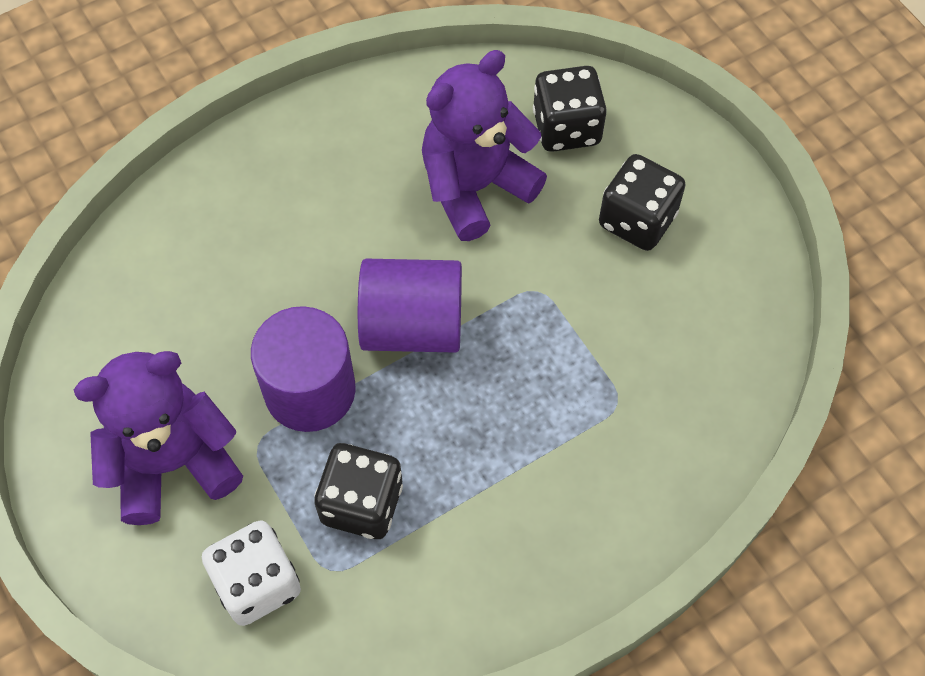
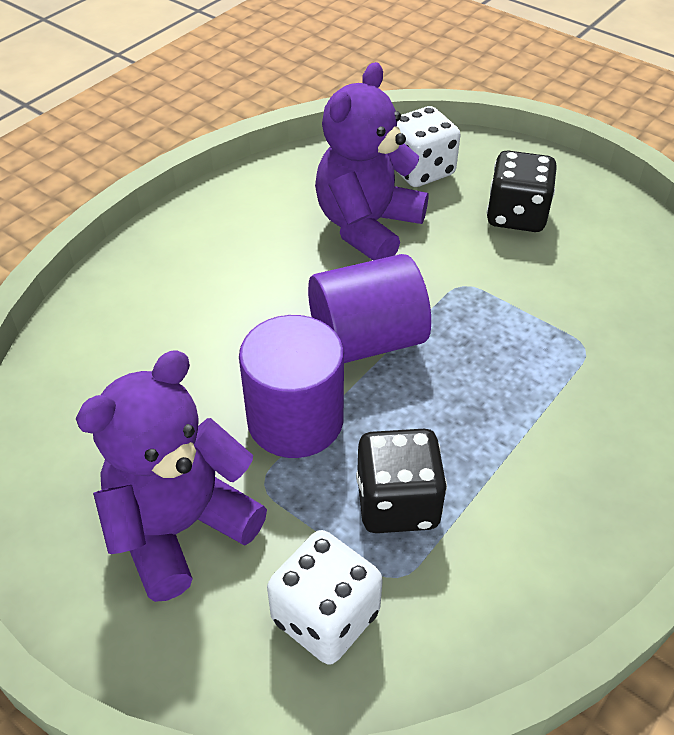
camera: 20 degrees left, 15 degrees down
(566, 128) = (420, 170): black dice -> white dice

